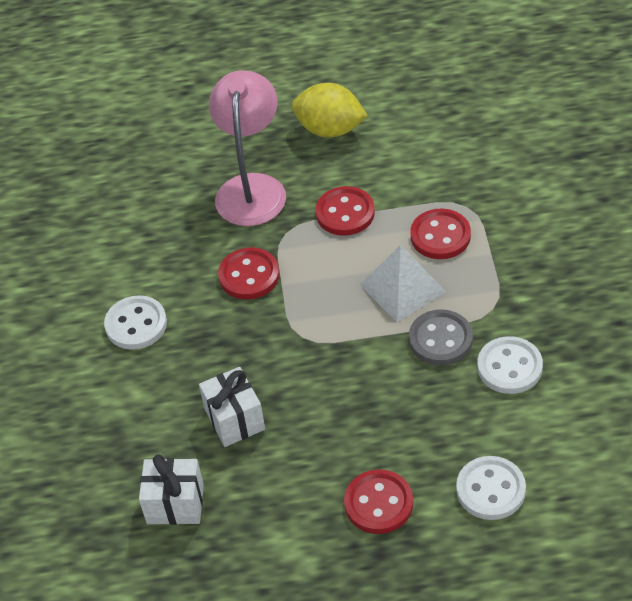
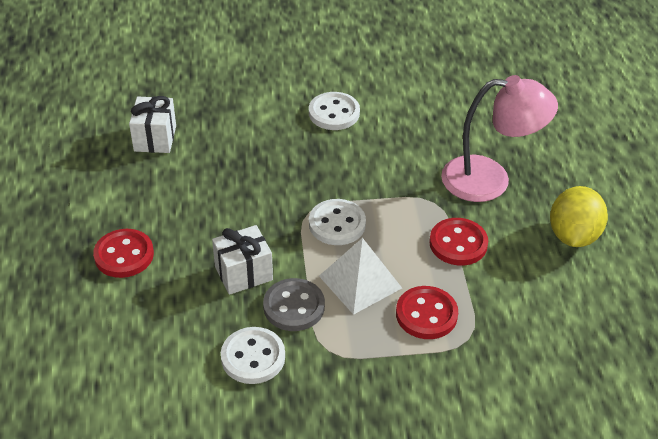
camera: 85 degrees right, 5 degrees down
(235, 419) = (227, 170): white gift -> white gift (243, 273)
(249, 275) = (382, 178): red button -> none
(490, 490) = (118, 331): white button -> white button (337, 224)

